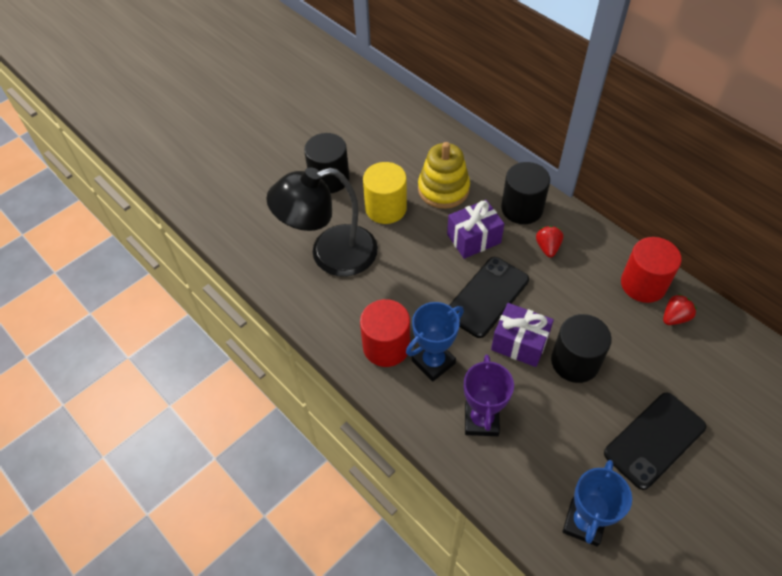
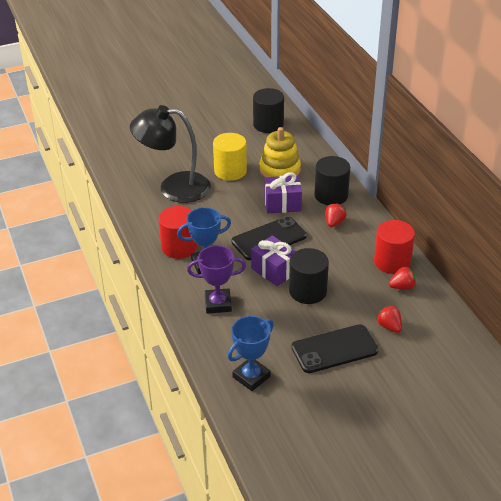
camera: 20 degrees right, 15 degrees down
(329, 179) = (201, 144): black cylinder -> black cylinder (268, 124)
(481, 420) = (218, 304): purple trophy -> purple trophy turned 60 degrees clockwise
(695, 382) = (389, 326): none -> red strawberry

